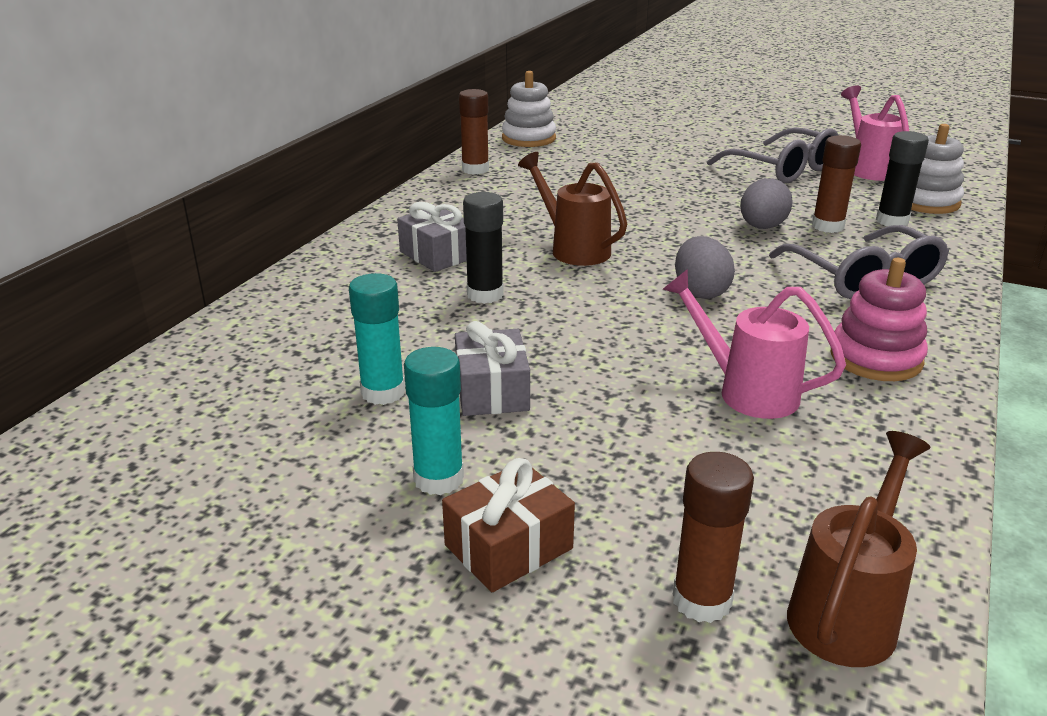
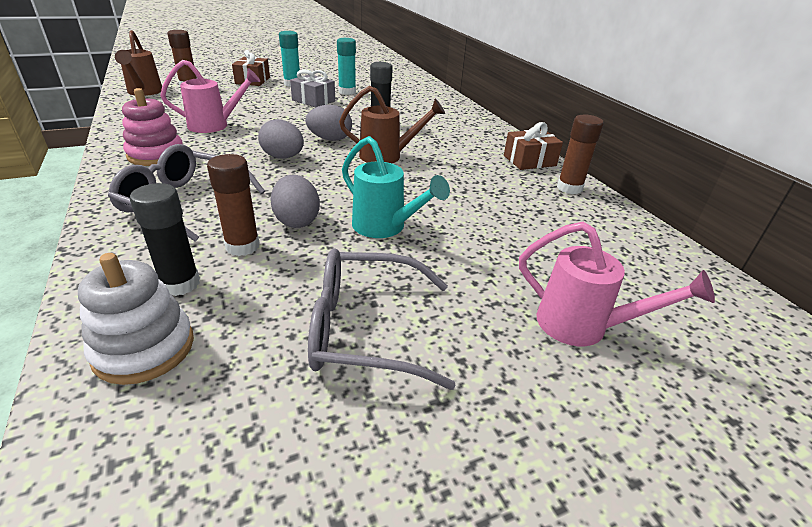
camera: 130 degrees right, 5 degrees up
(437, 255) = (439, 131): grey gift -> none
(439, 194) = (529, 161): none -> brown gift
(528, 138) = (640, 244): white stacking toy -> none
(601, 295) = (330, 139): none -> grey egg
(692, 200) = (385, 227): none -> turquoise watering can
(868, 168) = (257, 407): pink watering can -> pink watering can (583, 326)

